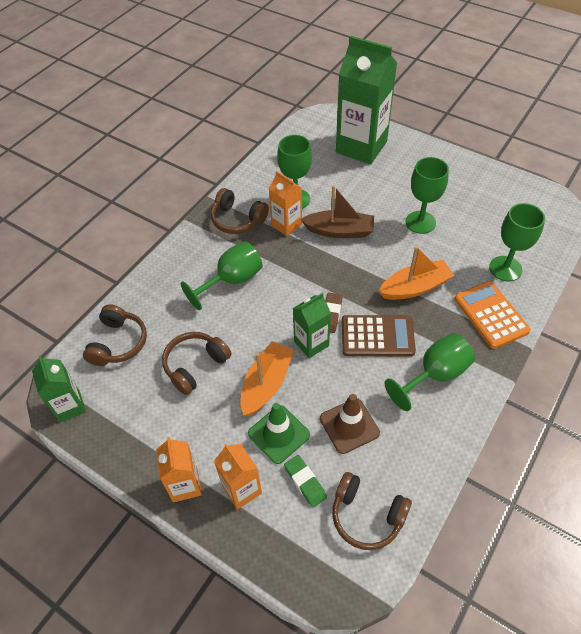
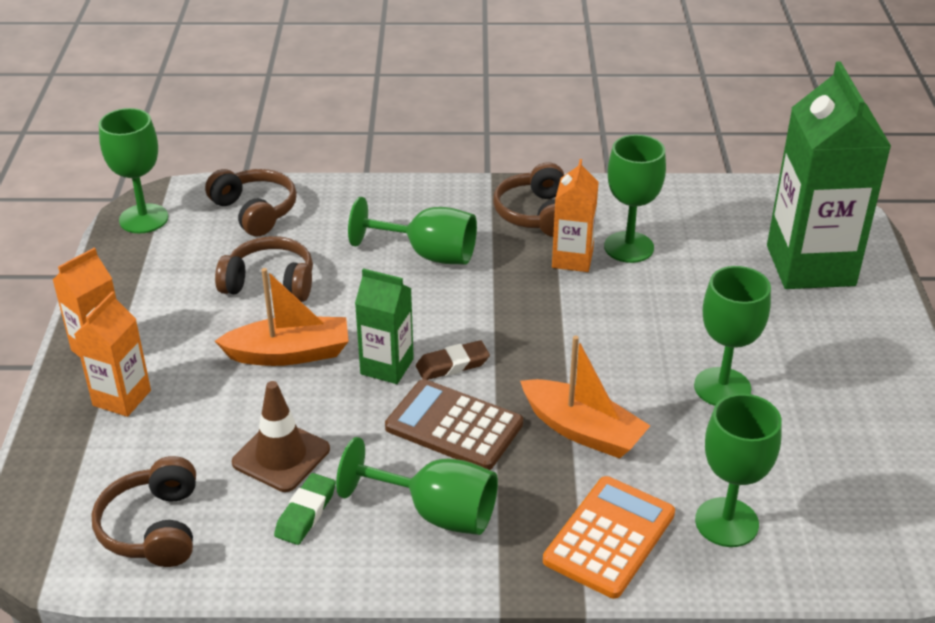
camera: 55 degrees right, 15 degrees down
(69, 406) = (143, 219): green carton -> green goblet
(118, 343) = (255, 211): brown headphones -> brown headphones turned 105 degrees counterclockwise
(279, 434) = (222, 396): green traffic cone -> none
(305, 482) = (167, 449): green eraser -> green eraser (305, 513)
(339, 231) = (613, 312): brown boat -> none
(377, 336) = (454, 426): brown calculator -> brown calculator turned 150 degrees clockwise

